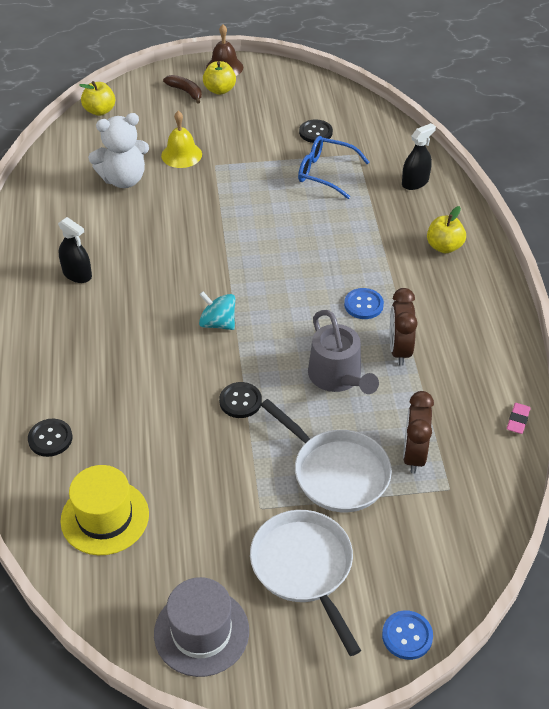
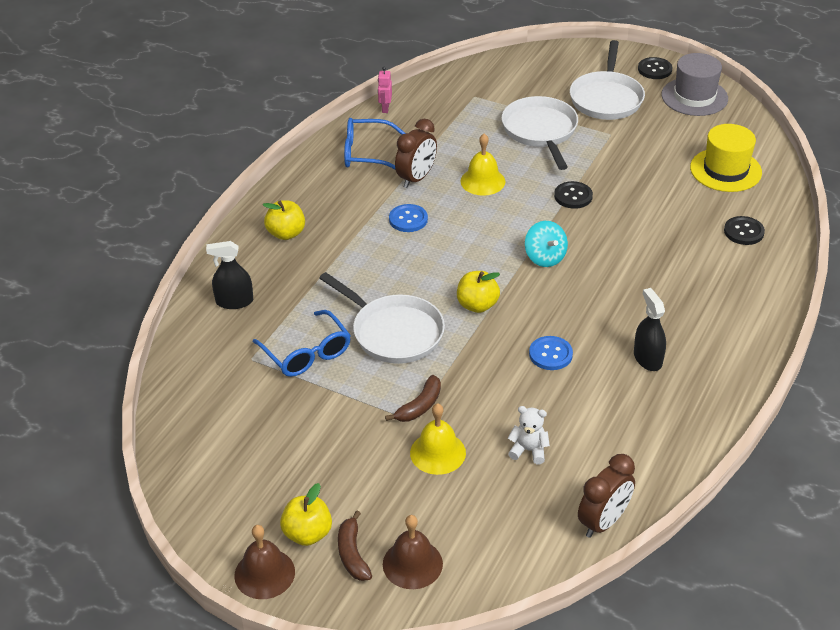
camera: 145 degrees left, 5 degrees down
(100, 111) = (488, 579): yellow apple -> yellow apple (477, 305)
(123, 179) = (528, 450): white teddy bear -> white teddy bear, size x0.52
(148, 101) = (412, 564): none -> brown bell
(217, 174) = (420, 406): none -> brown banana
(281, 211) = (393, 332): none -> white pan
(315, 132) = (262, 408): black button -> black button (654, 69)
(338, 377) = (482, 181): grey watering can -> yellow bell
(407, 636) = (571, 53): blue button -> blue button (550, 354)
(414, 455) = (478, 119): brown clock -> brown clock (603, 522)
(473, 355) = (366, 153): none -> blue glasses
(518, 420) = (385, 109): pink eraser -> pink robot

